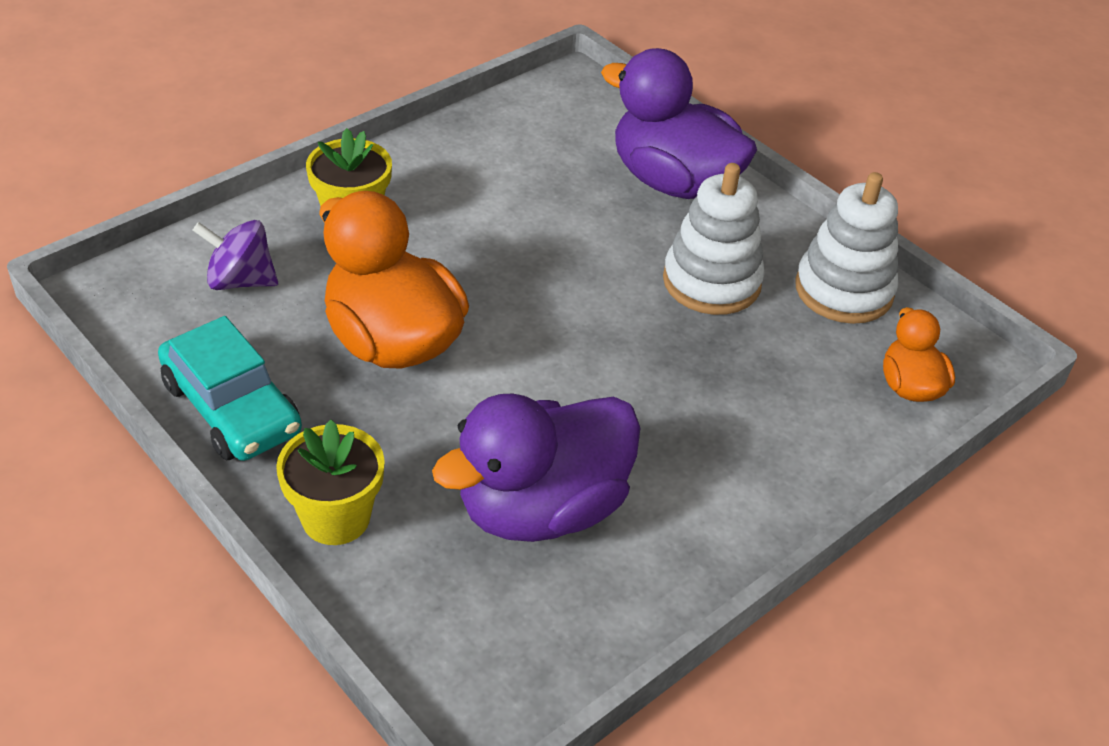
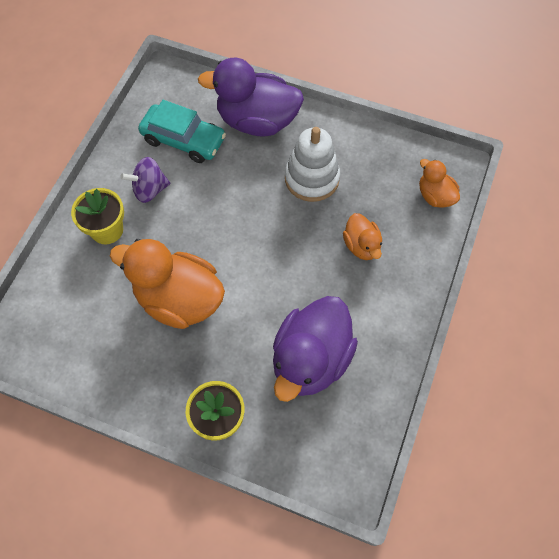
camera: 25 degrees left, 20 degrees up
(232, 408) = (125, 384): turquoise car -> turquoise car (183, 140)
(240, 280) = (75, 302): purple spinning top -> purple spinning top (150, 189)
(735, 398) = (361, 246): none -> orange duck
(844, 290) = (376, 152): white stacking toy -> none

